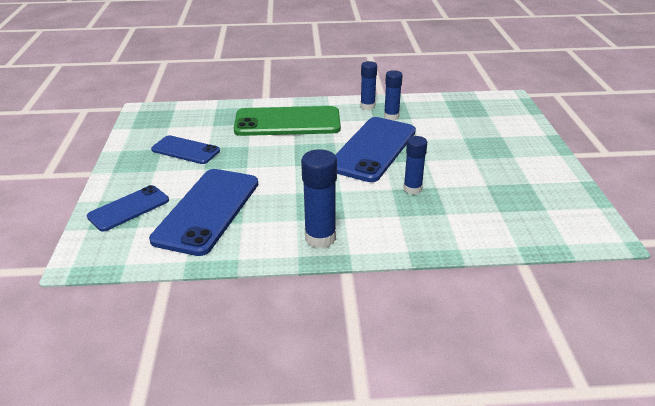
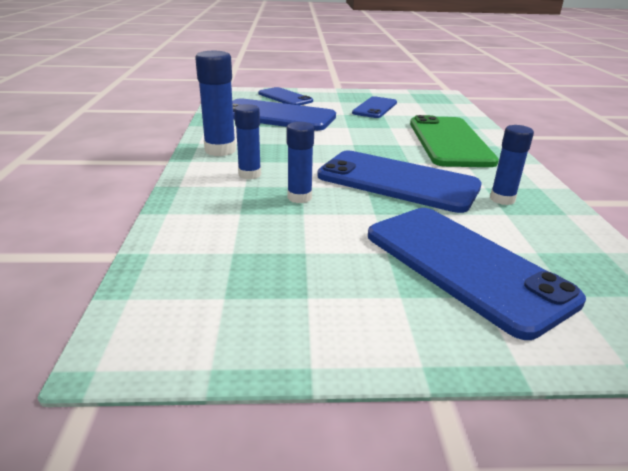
camera: 90 degrees right, 5 degrees down
(367, 106) = (526, 185): blue glue stick -> blue glue stick (249, 174)
(477, 137) = (464, 266): none -> blue phone

